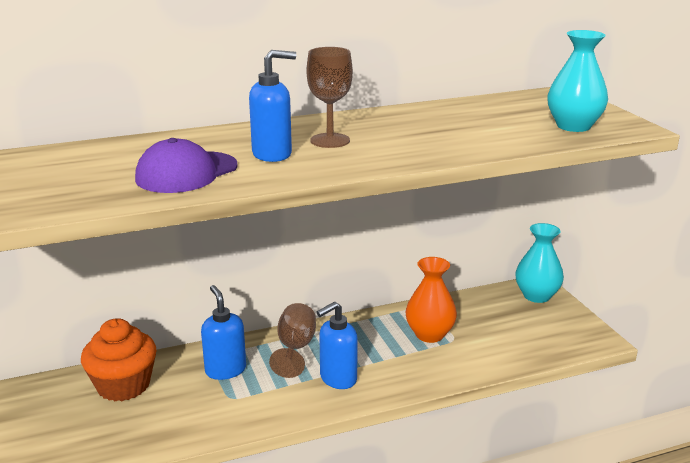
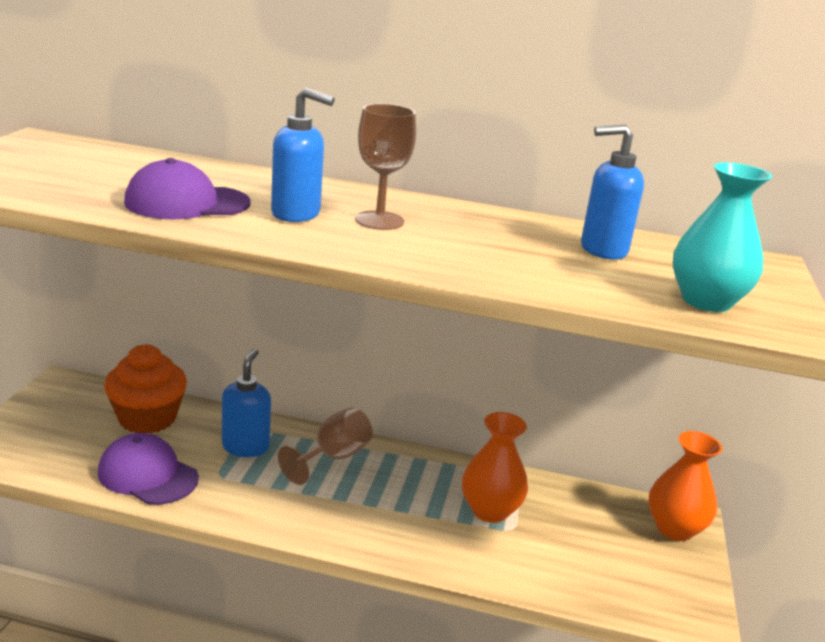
camera: 30 degrees right, 0 degrees up
(177, 423) = (147, 475): none -> purple cap
(338, 379) = (338, 508): blue soap dispenser -> blue soap dispenser (602, 250)
(536, 296) = (674, 528): turquoise vase -> orange vase

